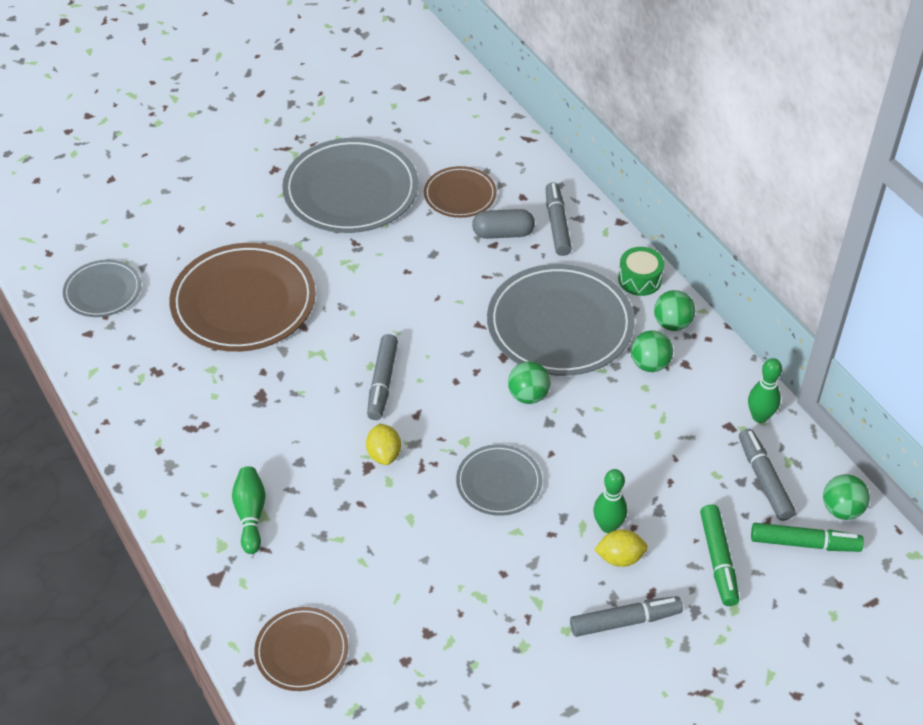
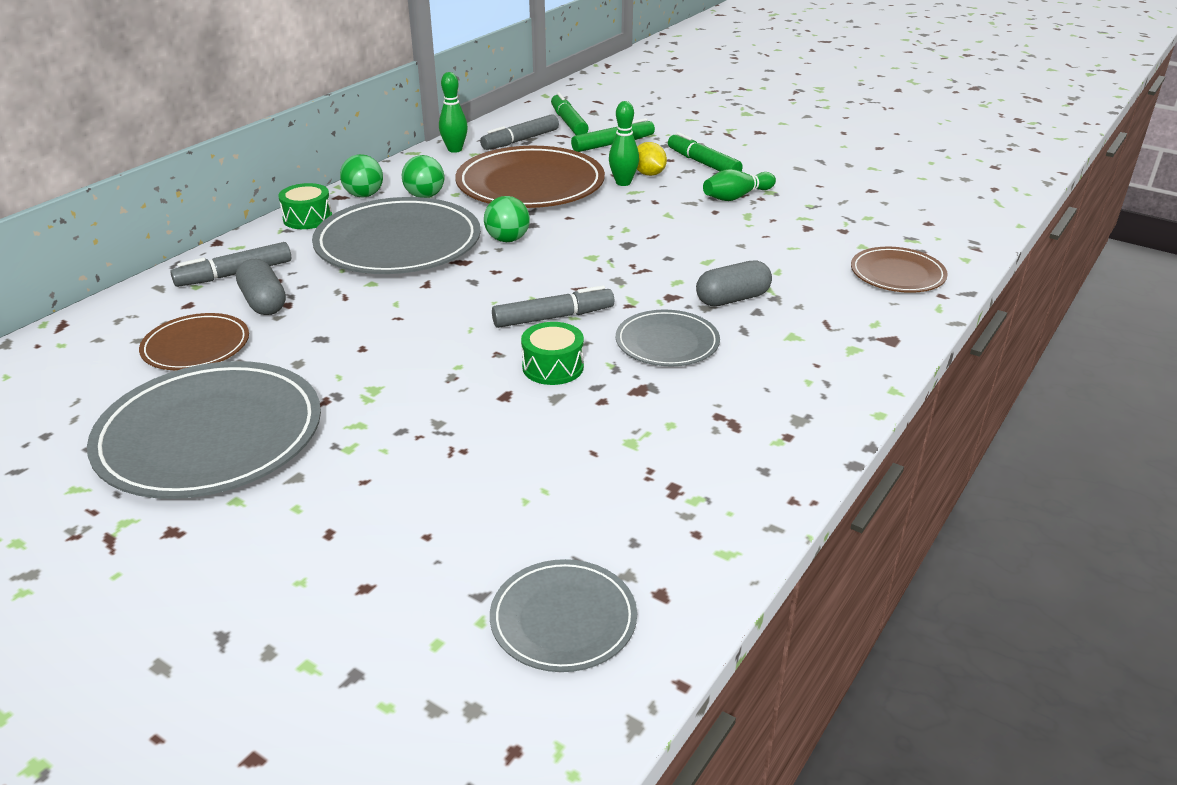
camera: 115 degrees left, 15 degrees down
(243, 302) = (493, 457): brown plate -> brown plate (530, 184)
(250, 515) = (799, 343): green bowling pin -> green bowling pin (736, 197)
(318, 360) = (553, 367): none -> green drum
(338, 505) = (732, 299): none -> grey capsule
(384, 454) = (647, 292): yellow lemon -> none
(499, 482) = (624, 231): grey plate -> grey plate (667, 343)
(625, 621) = (703, 163): grey marker -> green marker
(841, 509) = (526, 116): green ball -> none

